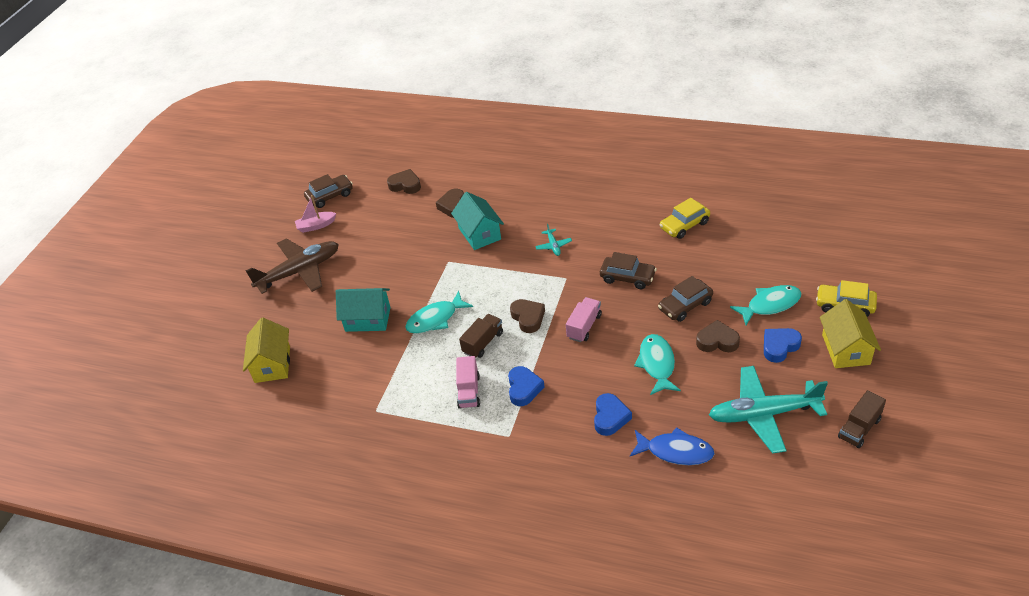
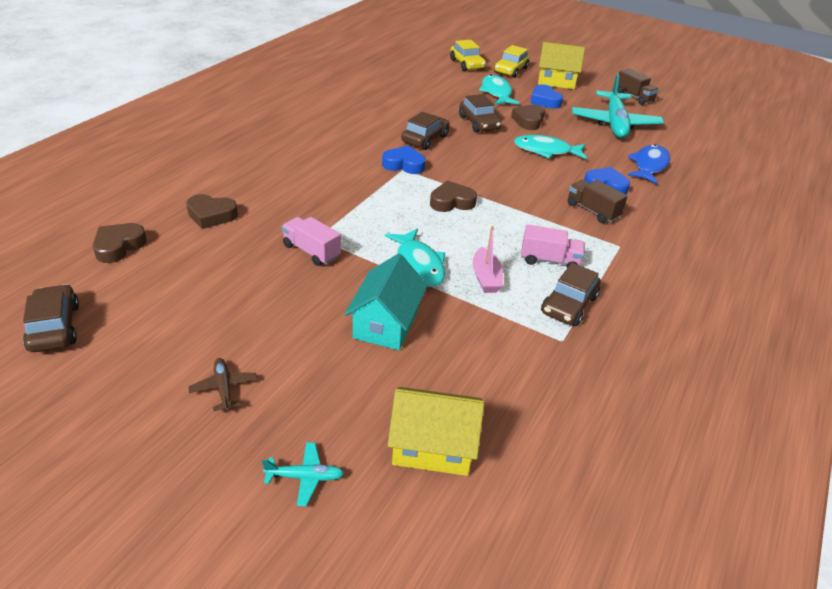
camera: 85 degrees left, 5 degrees down
(299, 271) = (224, 388): brown plane -> brown plane, size x0.42
(316, 226) = (119, 354): pink boat -> pink boat (486, 278)
(416, 410) = (569, 305): none -> brown car
(479, 234) = (284, 206): turquoise house -> none
(483, 343) = (476, 237): brown truck -> brown truck (592, 211)
(524, 389) = (556, 224): blue heart -> blue heart (404, 165)
(553, 246) = (347, 165): turquoise plane -> turquoise plane (305, 477)
(584, 326) = (481, 174): pink truck -> pink truck (311, 251)
(684, 225) = (372, 99): yellow car -> yellow car (467, 64)

